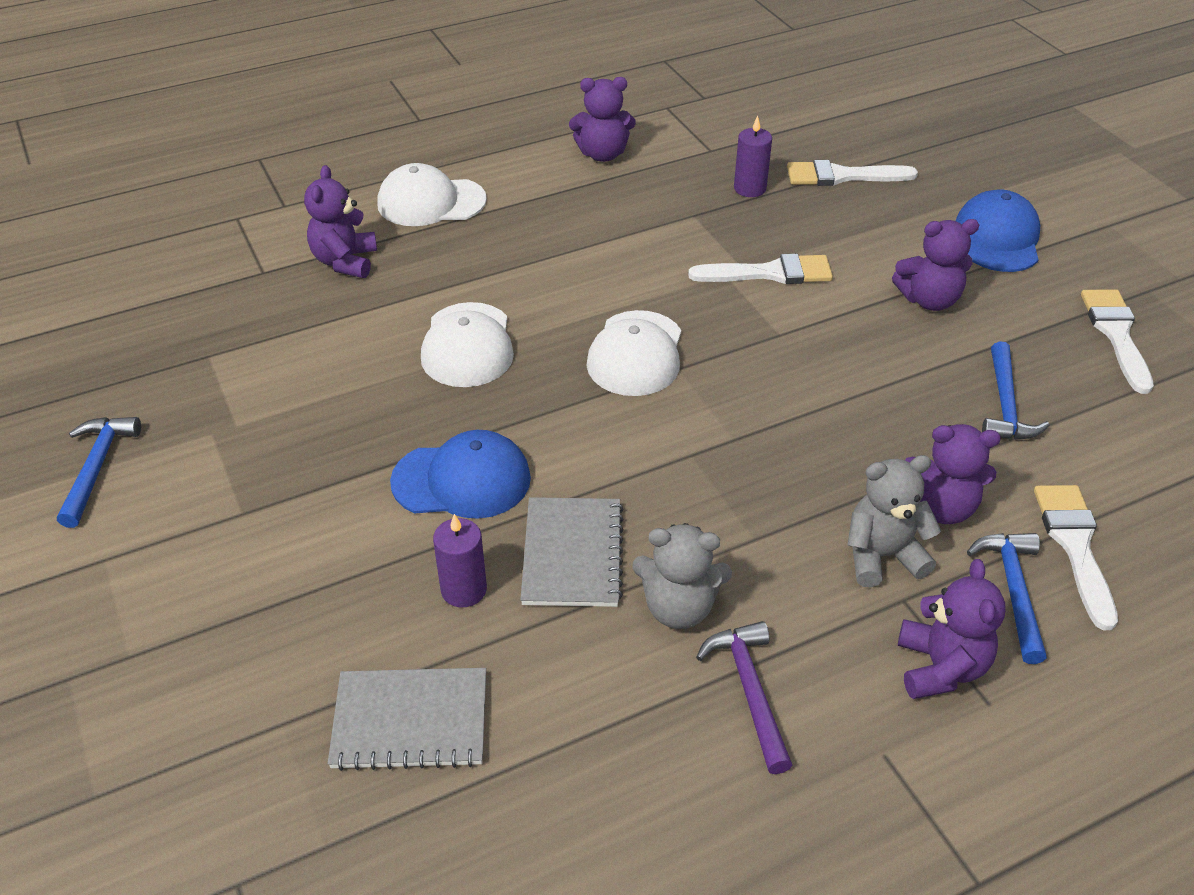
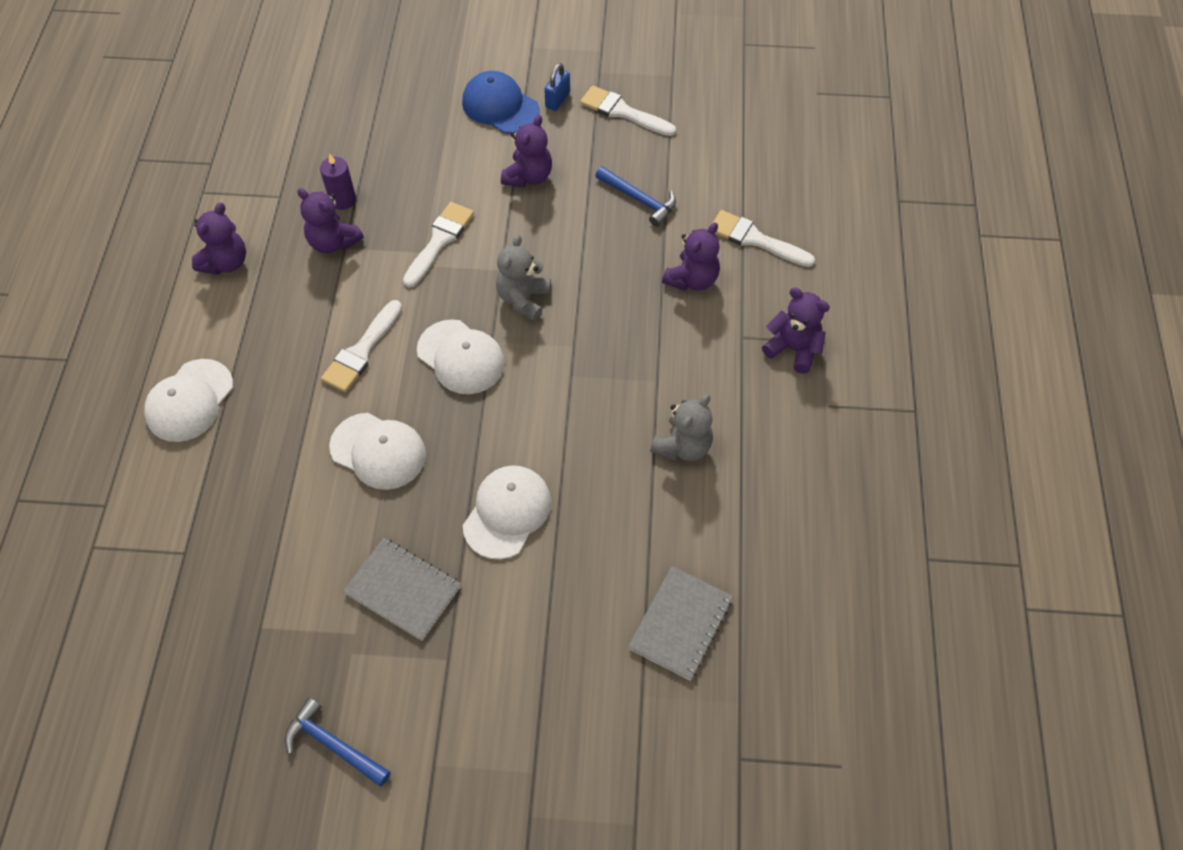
camera: 60 degrees left, 15 degrees up
(345, 261) = (218, 490): purple teddy bear -> purple teddy bear (333, 242)
(462, 480) = (507, 512): blue cap -> white cap
(464, 590) = (600, 552): purple candle -> none
(572, 554) = (609, 480): grey notebook -> grey notebook (403, 590)
(749, 691) = (758, 443): purple hammer -> none
(842, 176) = (373, 142): white brush -> white brush (361, 351)
(882, 556) = (708, 328): grey teddy bear -> grey teddy bear (523, 299)
(1013, 591) = (766, 286): blue hammer -> none
(1063, 275) = (557, 100): none -> blue padlock

